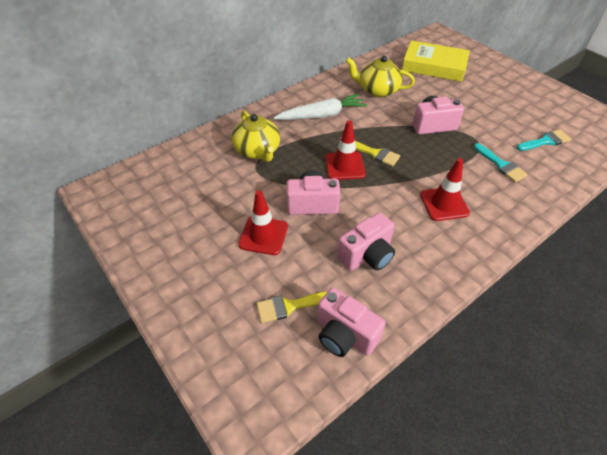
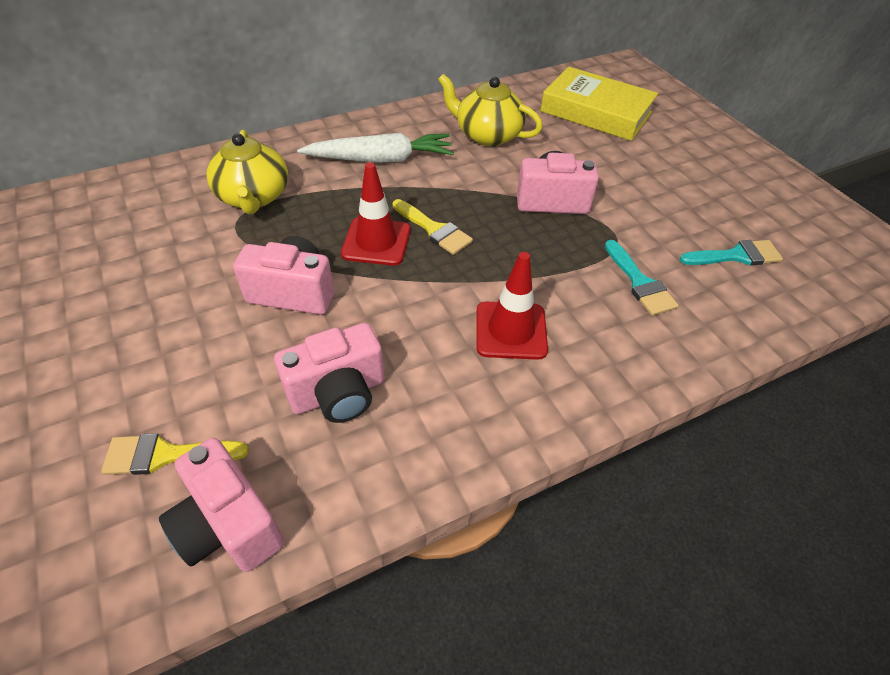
camera: 10 degrees right, 0 degrees up
(263, 235) = (189, 329): red traffic cone -> none

